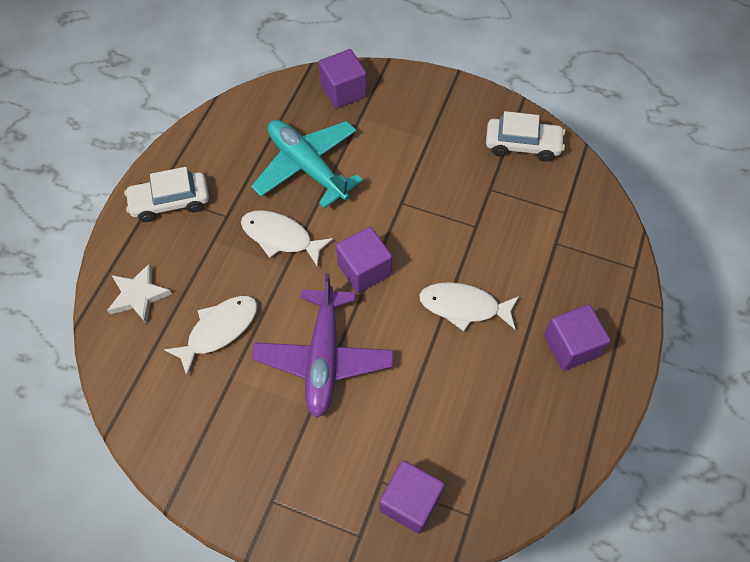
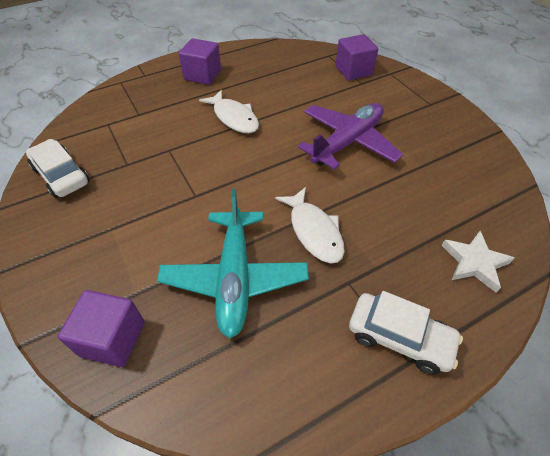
camera: 140 degrees left, 10 degrees down
(219, 330) = (413, 197): white fish -> none
(364, 269) = (272, 171): purple cube -> none

